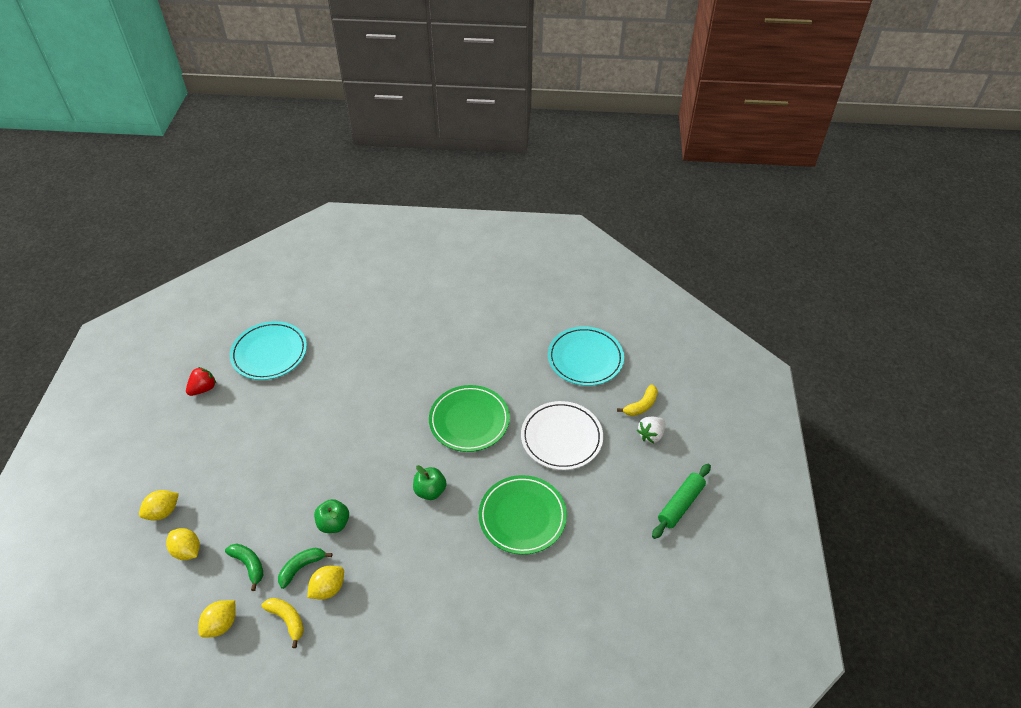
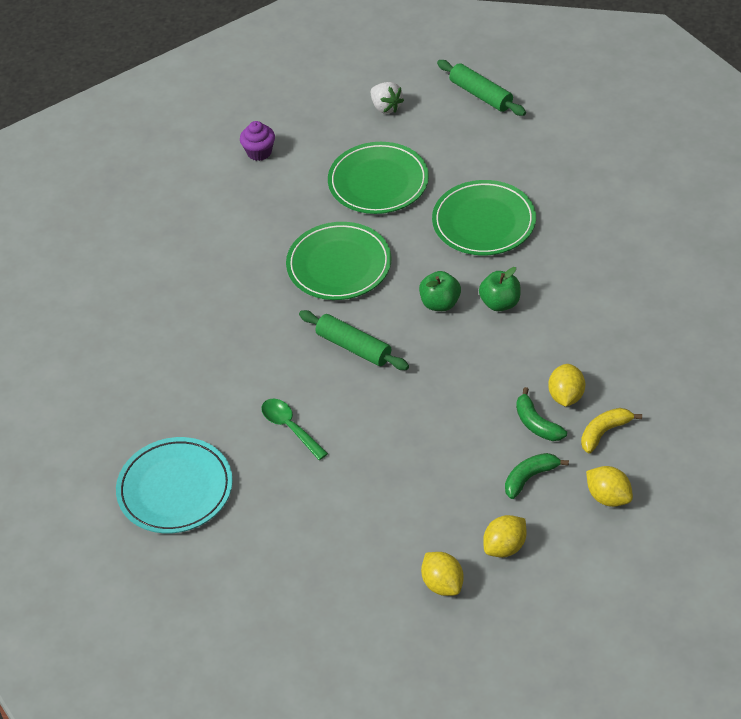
camera: 80 degrees left, 0 degrees up
(203, 389) = (229, 566): red strawberry -> none
(314, 408) = (290, 427): none -> green spoon
(328, 588) = (566, 396): yellow lemon -> yellow lemon turned 45 degrees clockwise
(334, 523) = (477, 395): green apple -> green apple (500, 303)
(386, 438) = (354, 347): none -> green rolling pin
(561, 437) = (378, 182): white plate -> green plate
(585, 358) = (259, 152): turquoise plate -> purple cupcake
(641, 405) = (342, 110): yellow banana -> none

